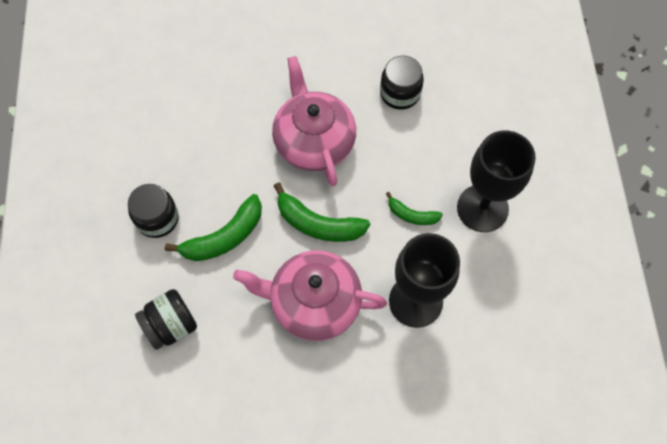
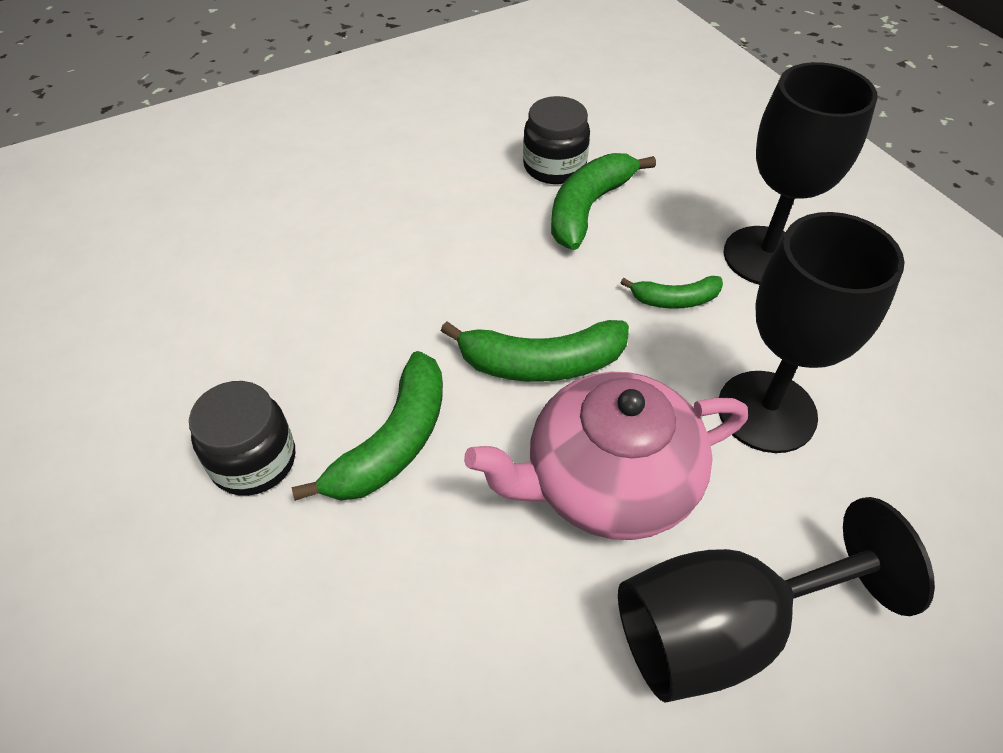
camera: 25 degrees left, 15 degrees down
(171, 325) = (366, 636): black jar -> none
(314, 141) = (466, 259): pink teapot -> none
(323, 393) = (724, 629): none -> black goblet
(402, 132) = (588, 208): none -> green banana

